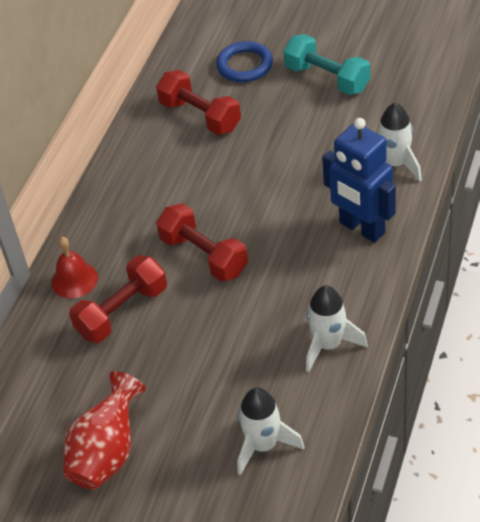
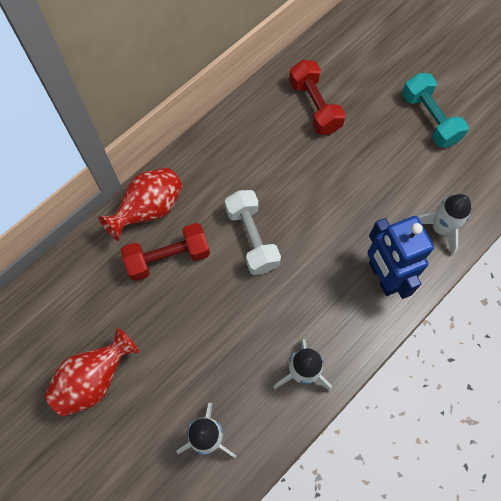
camera: 20 degrees right, 20 degrees up
(74, 280) = (149, 210): red bell -> red vase
(204, 255) = (252, 238): red dumbbell -> white dumbbell
(245, 65) = (372, 75): blue ring -> none

